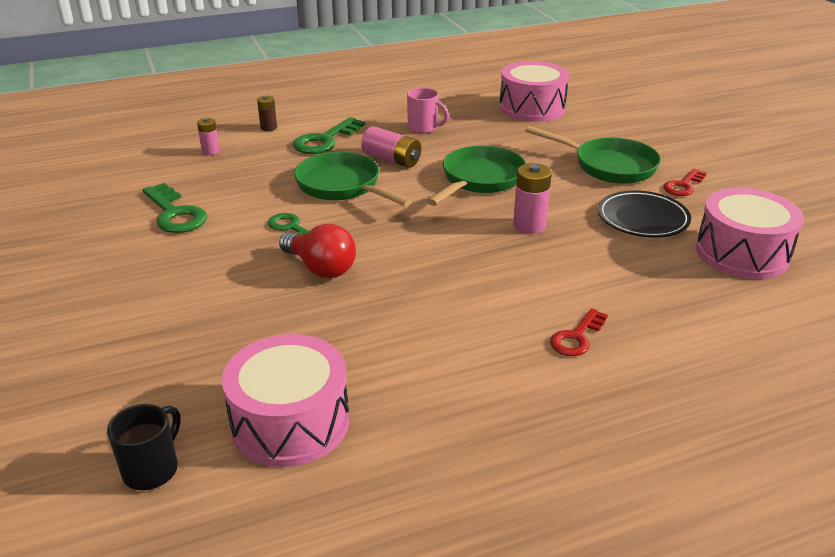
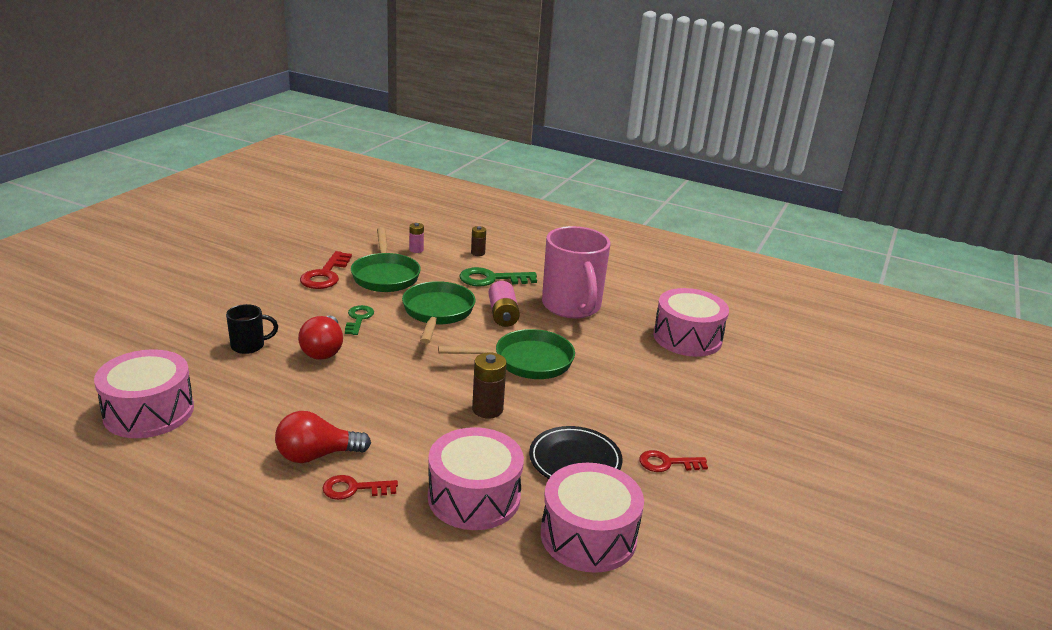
camera: 45 degrees right, 5 degrees down
(152, 469) = (71, 387): black mug -> black mug (249, 346)
(175, 214) = (325, 275): green key -> red key
(423, 128) = (572, 307): pink mug -> pink mug, size x2.12
(501, 338) = (317, 455): none -> red light bulb
(529, 225) = (487, 409): pink battery -> brown battery
(609, 166) = (643, 412): green pan -> green pan (385, 275)
(647, 282) = (474, 497): none -> pink drum

